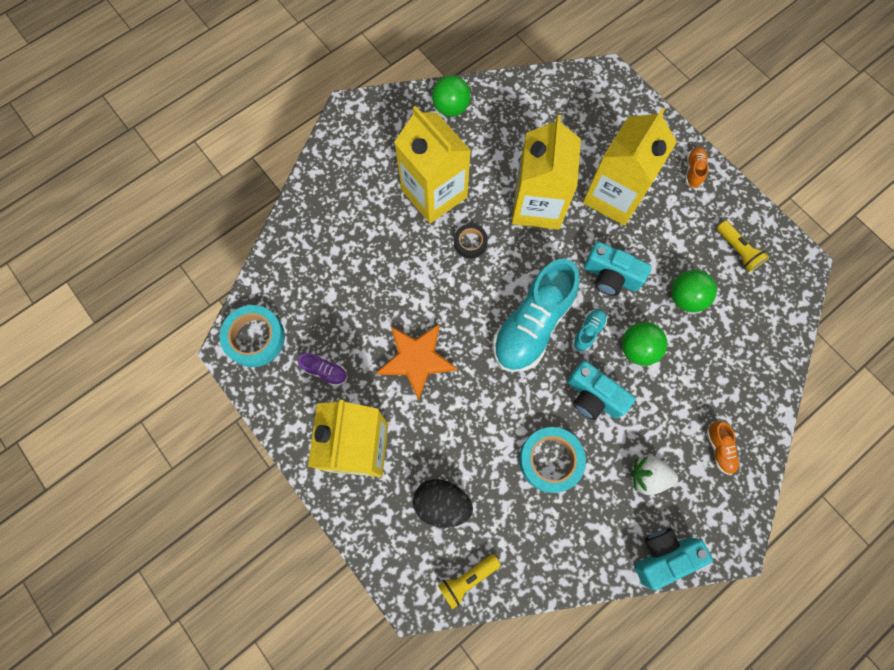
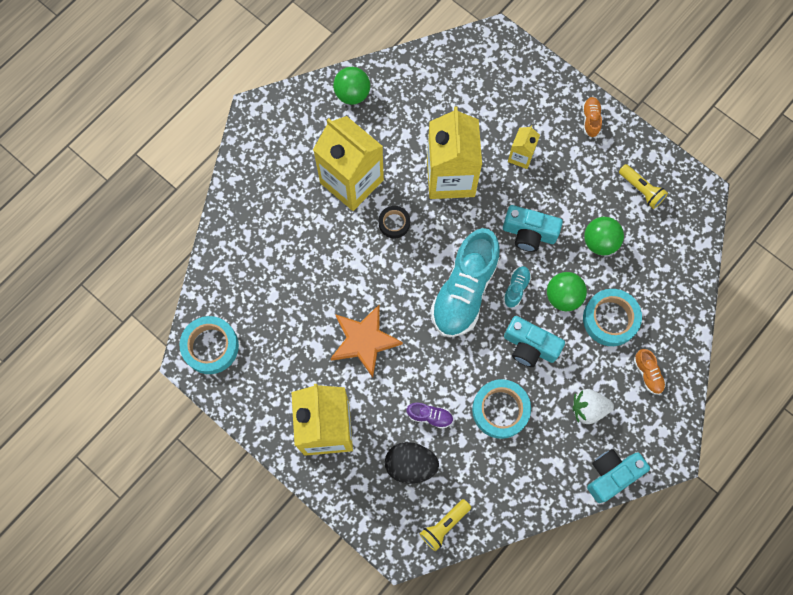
camera: 10 degrees left, 0 degrees up
(325, 371) = (282, 366): purple shoe -> purple shoe (430, 416)
(614, 196) = (521, 156): yellow carton -> yellow carton, size x0.47
(685, 382) = (610, 319): none -> turquoise tape

